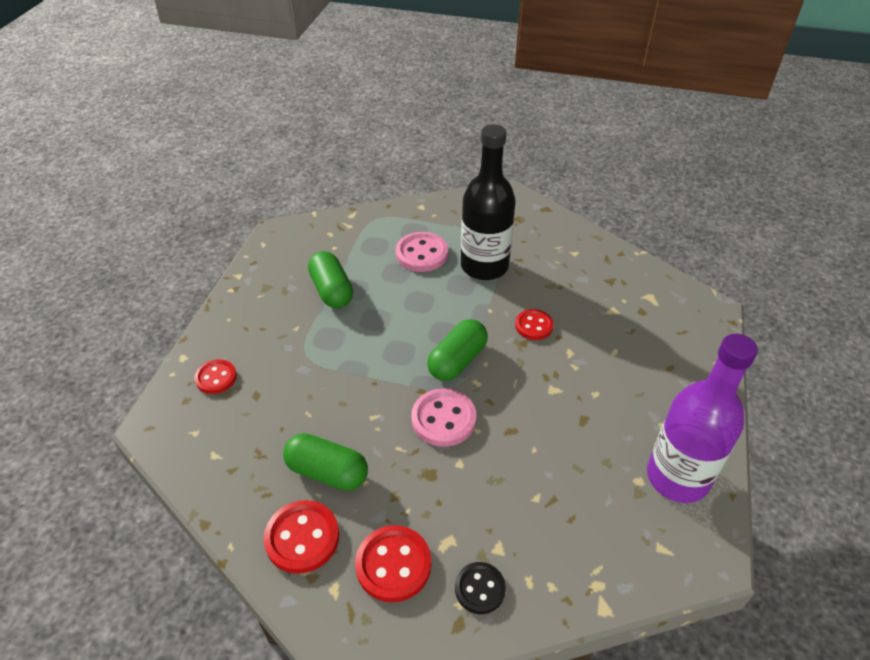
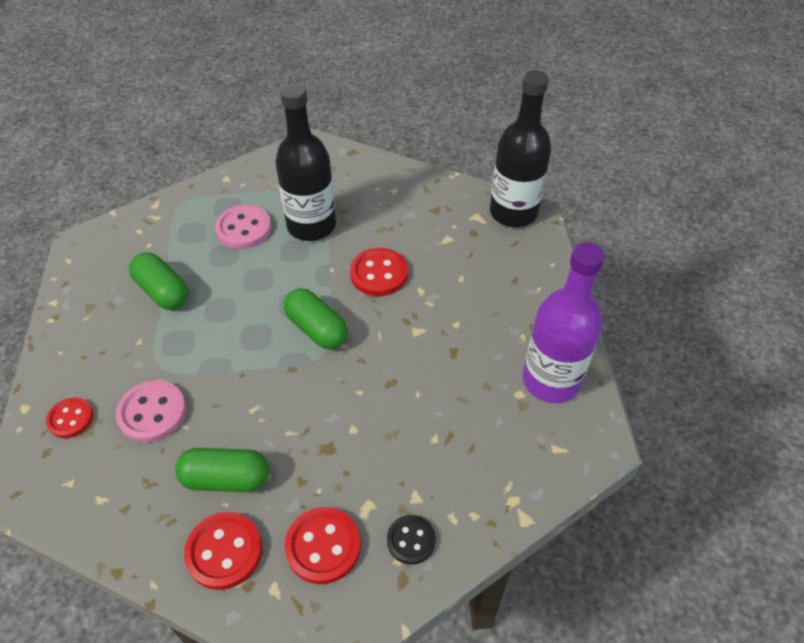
camera: 20 degrees left, 5 degrees up
(443, 419) = (323, 391): pink button -> pink button (152, 413)
(457, 361) = (317, 329): green capsule -> green capsule turned 60 degrees counterclockwise
(533, 326) = (379, 274): red button -> red button, size x1.53
(690, 302) = (513, 213): none -> black bottle

